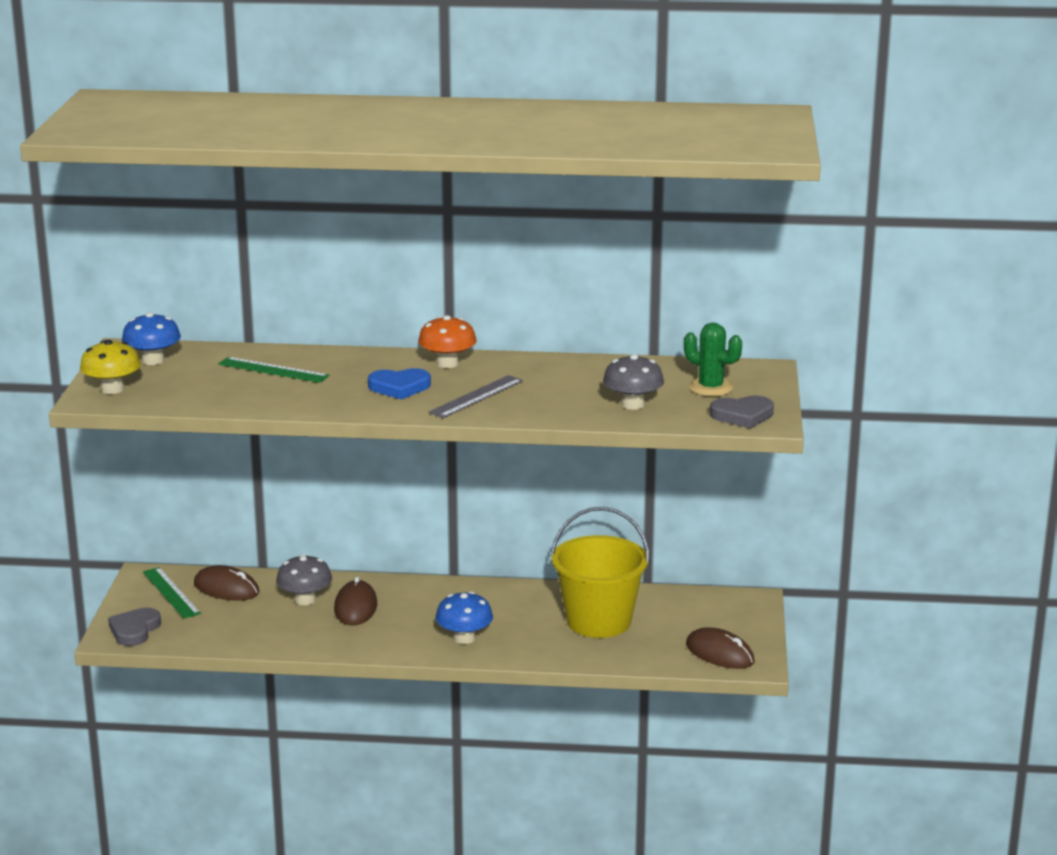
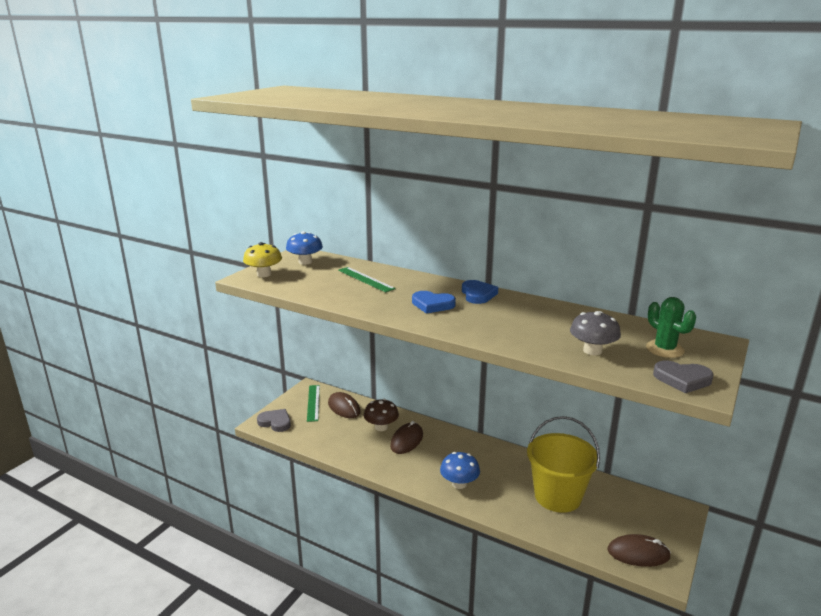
camera: 25 degrees right, 0 degrees up
(134, 630) = (275, 422): grey heart -> grey heart turned 75 degrees clockwise
(305, 600) = (381, 427): grey mushroom -> brown mushroom
(447, 363) = (478, 294): orange mushroom -> blue heart
(476, 396) = (479, 321): grey ruler -> none
(719, 653) = (638, 553): brown mouse -> brown mouse turned 60 degrees counterclockwise

